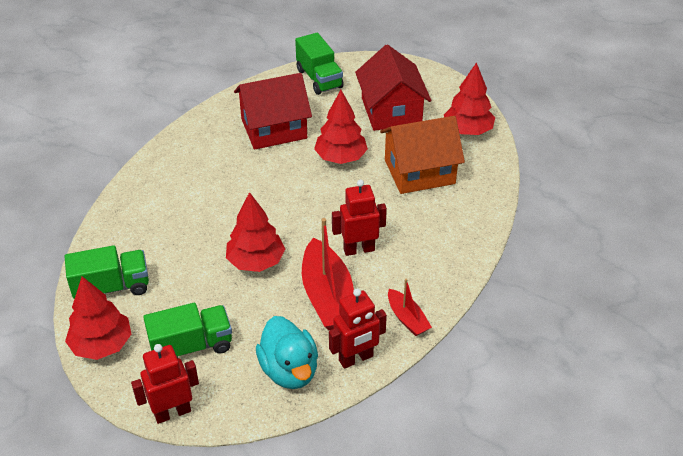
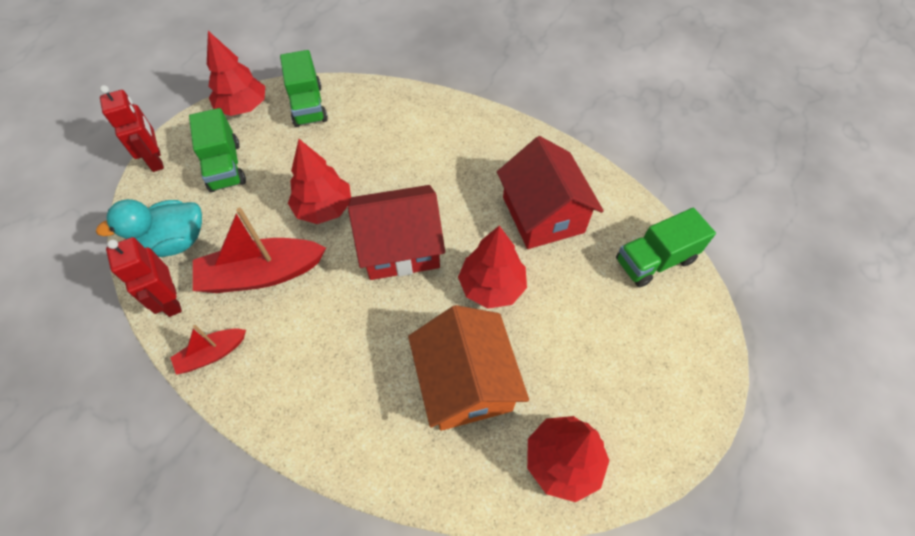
camera: 90 degrees right, 15 degrees up
(358, 249) = (328, 305): red robot -> none
(391, 111) = (596, 350): red house -> red house (400, 247)

